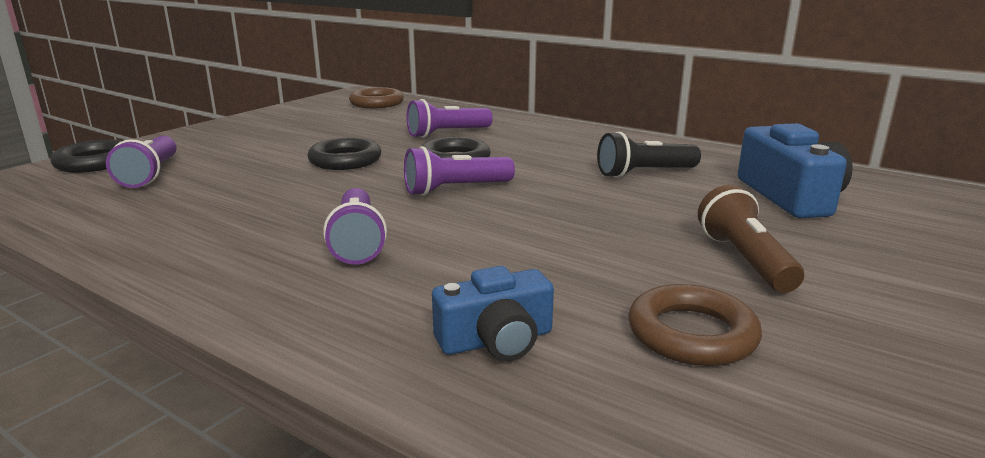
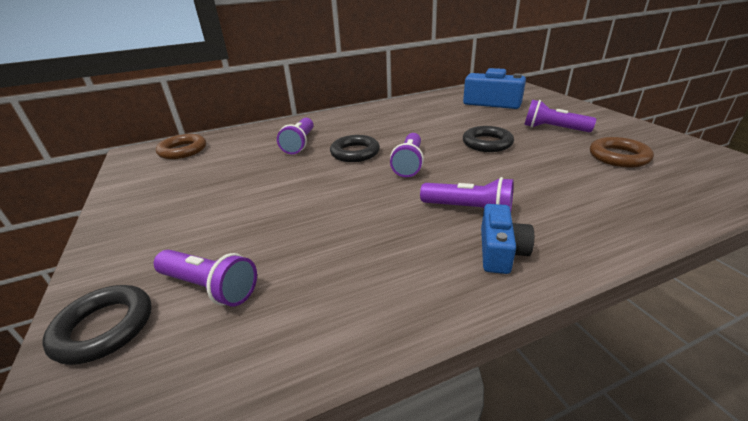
camera: 55 degrees left, 10 degrees up
(345, 160) = (306, 186): black ring -> black ring (487, 143)
(496, 340) = (615, 197): blue camera -> blue camera (500, 251)
(644, 173) = (435, 117): black flashlight -> none
(745, 260) = (553, 129): brown flashlight -> purple flashlight

